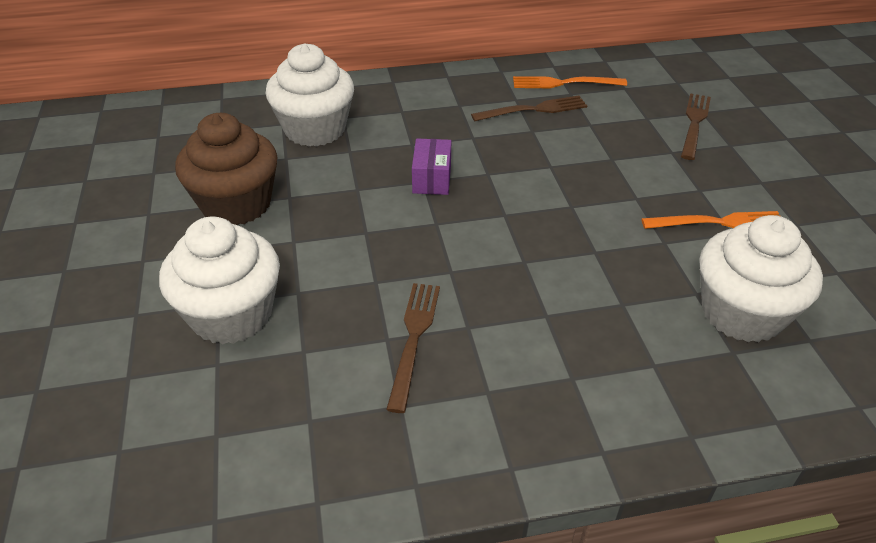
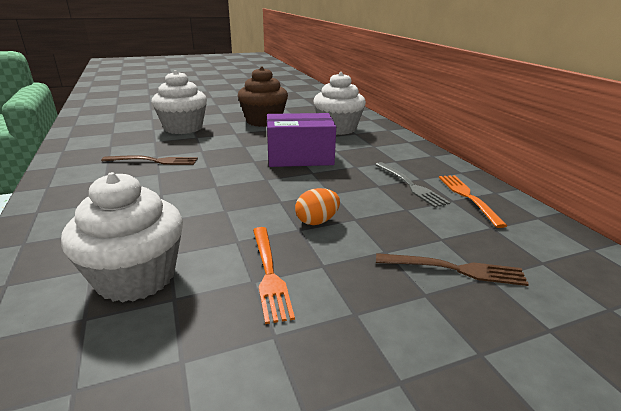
camera: 80 degrees right, 15 degrees down
(432, 179) = (300, 157): purple box -> purple box, size x1.88
(534, 109) = (411, 185): brown fork -> grey fork
(619, 184) = (317, 221): none -> orange egg

